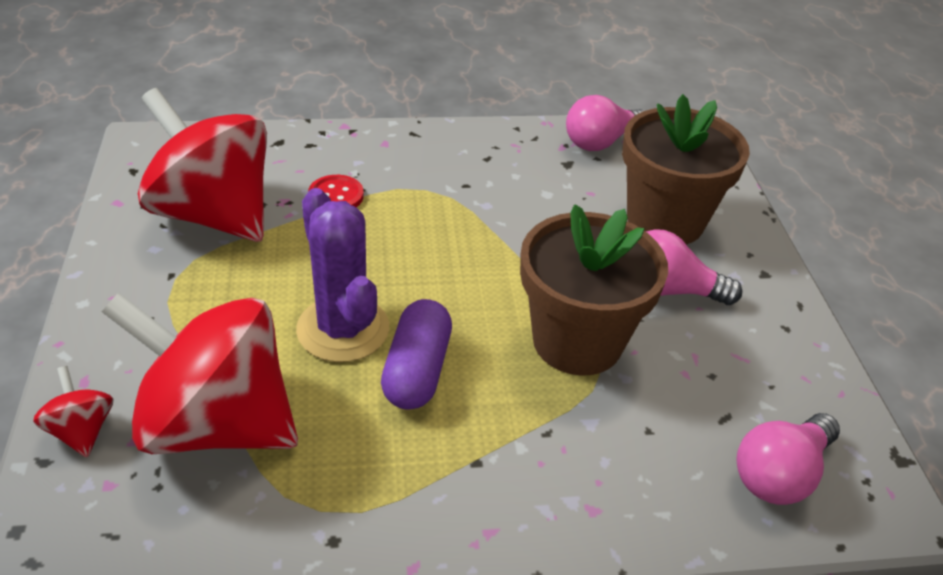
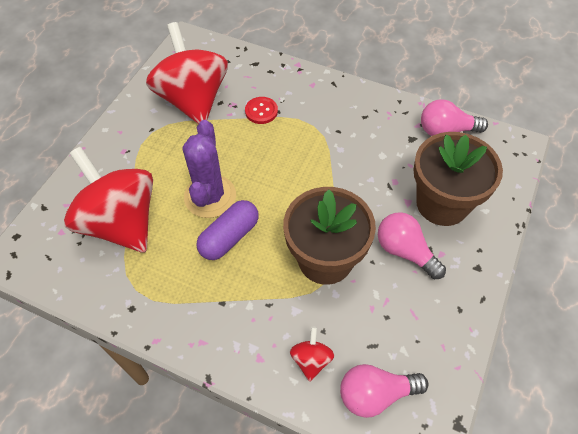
camera: 35 degrees right, 15 degrees up
(82, 431) = (66, 199): red spinning top -> red spinning top (311, 360)

